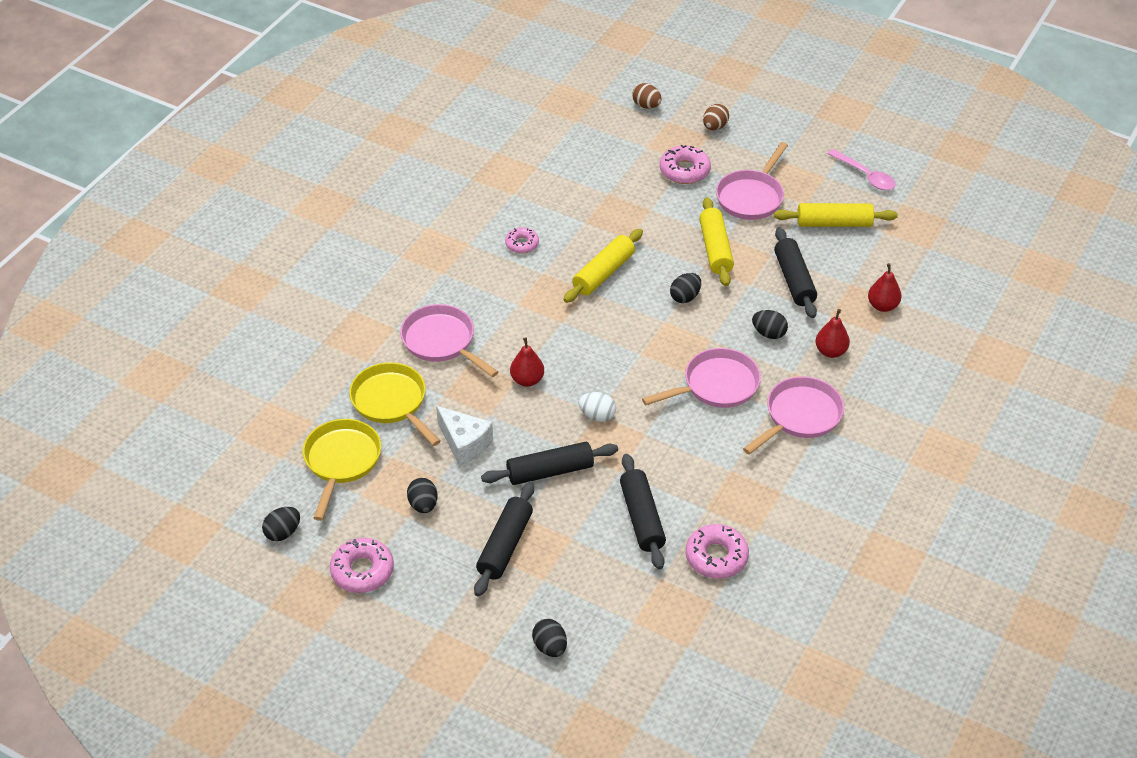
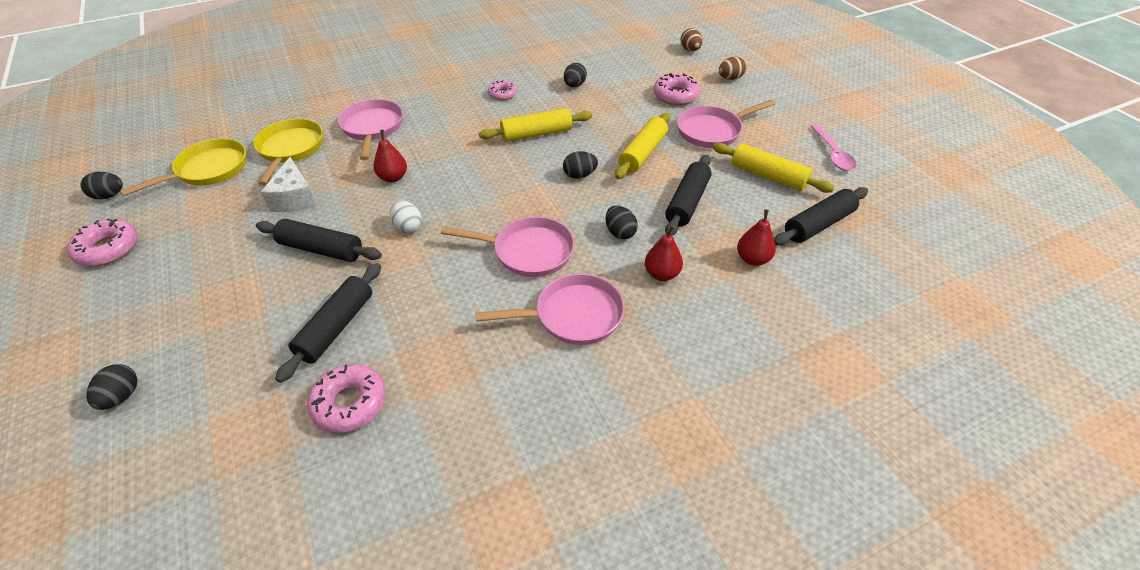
camera: 35 degrees right, 0 degrees up
(423, 505) = (210, 225): black egg -> black egg (574, 85)
(505, 546) = (214, 287): black rolling pin -> black rolling pin (818, 225)

